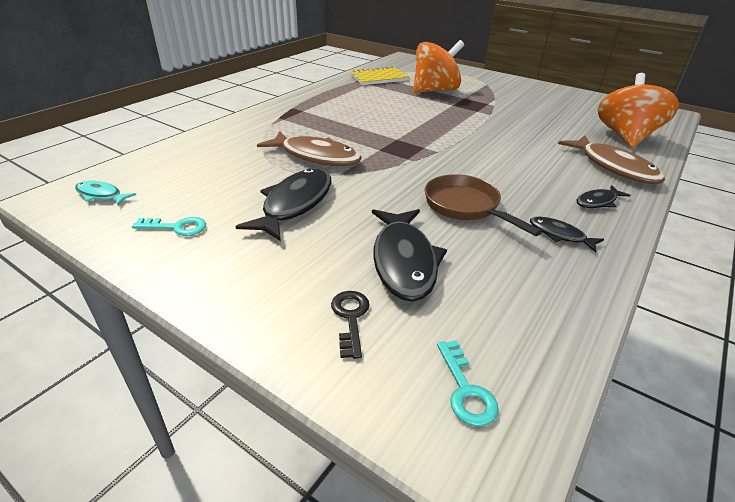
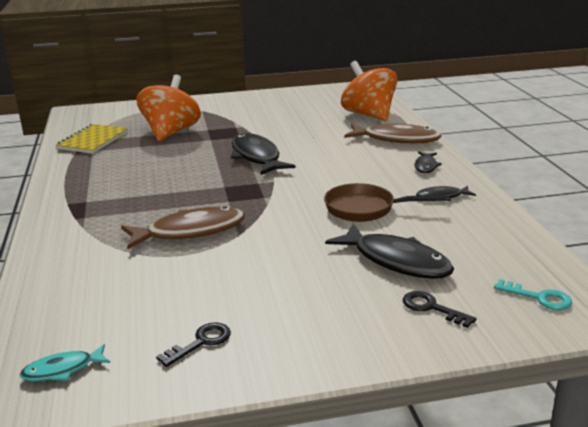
camera: 45 degrees left, 10 degrees down
(177, 227) = (201, 342): turquoise key -> black key
(295, 204) = (254, 272): black fish -> black fish (256, 157)

